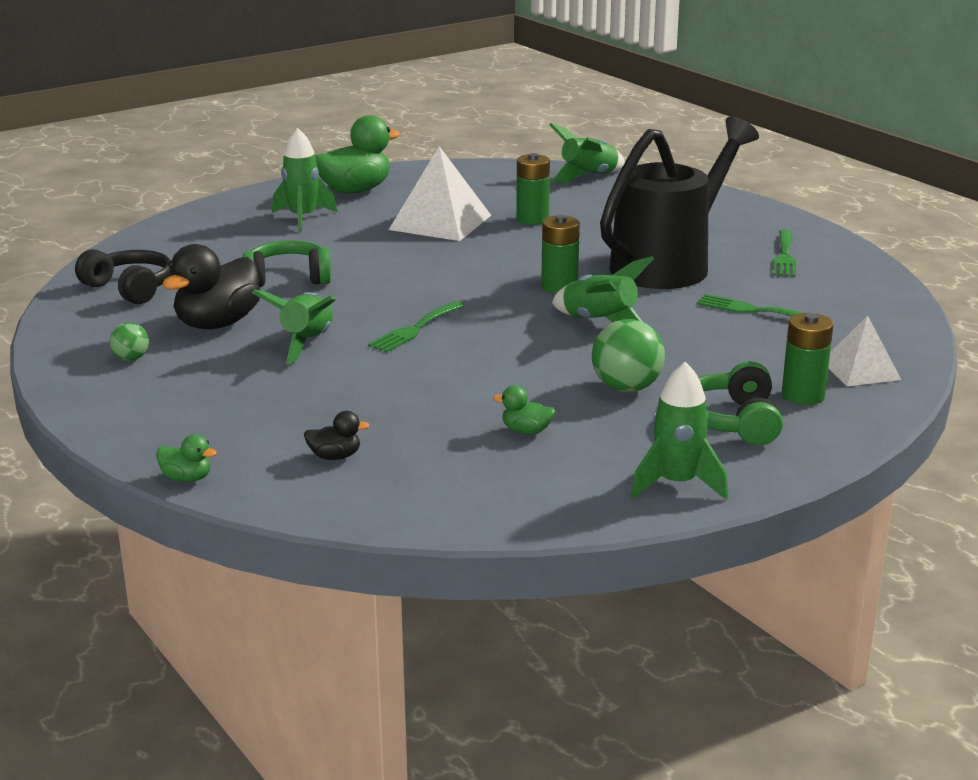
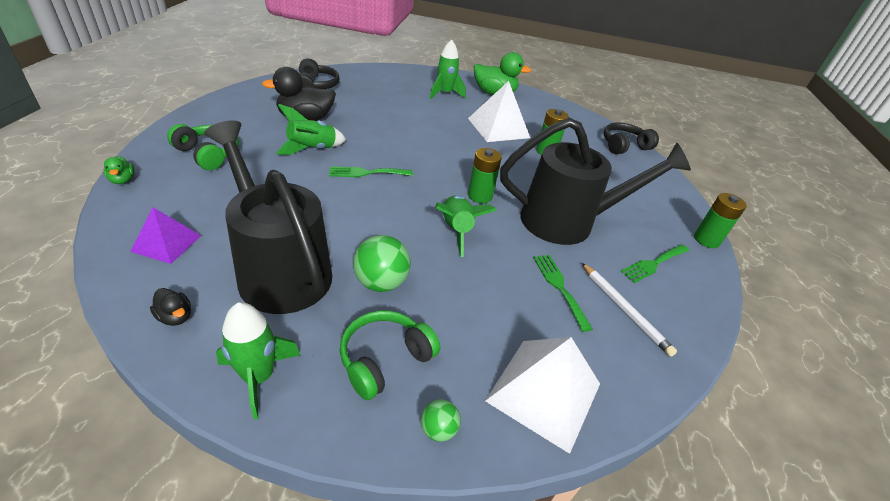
camera: 40 degrees right, 15 degrees up
(131, 358) = (244, 114): green ball -> green ball (438, 429)
(288, 279) = (376, 116): green headphones -> green headphones (208, 154)
(335, 456) = (184, 213): black duck -> black duck (175, 317)
(383, 480) = (166, 243): none -> purple pyramid
(526, 431) = (279, 268): green duck -> black watering can
(588, 177) = (624, 146): green rocket -> black headphones
(803, 396) = (465, 378): green battery -> green battery (706, 240)
(820, 297) = (624, 309): none -> white pencil
(860, 370) = (544, 392): white pyramid -> white pyramid, size x1.66

